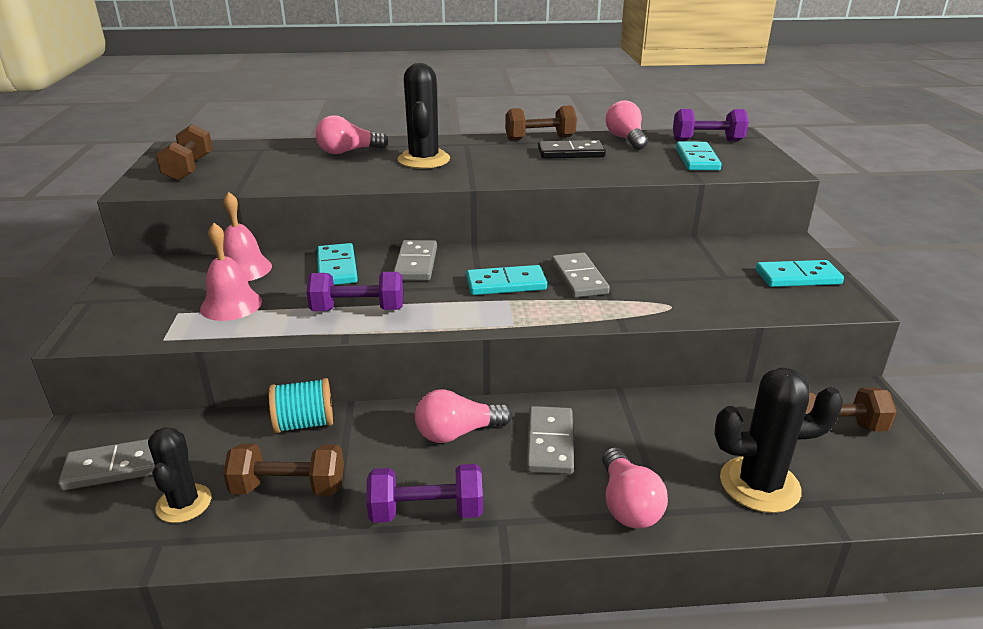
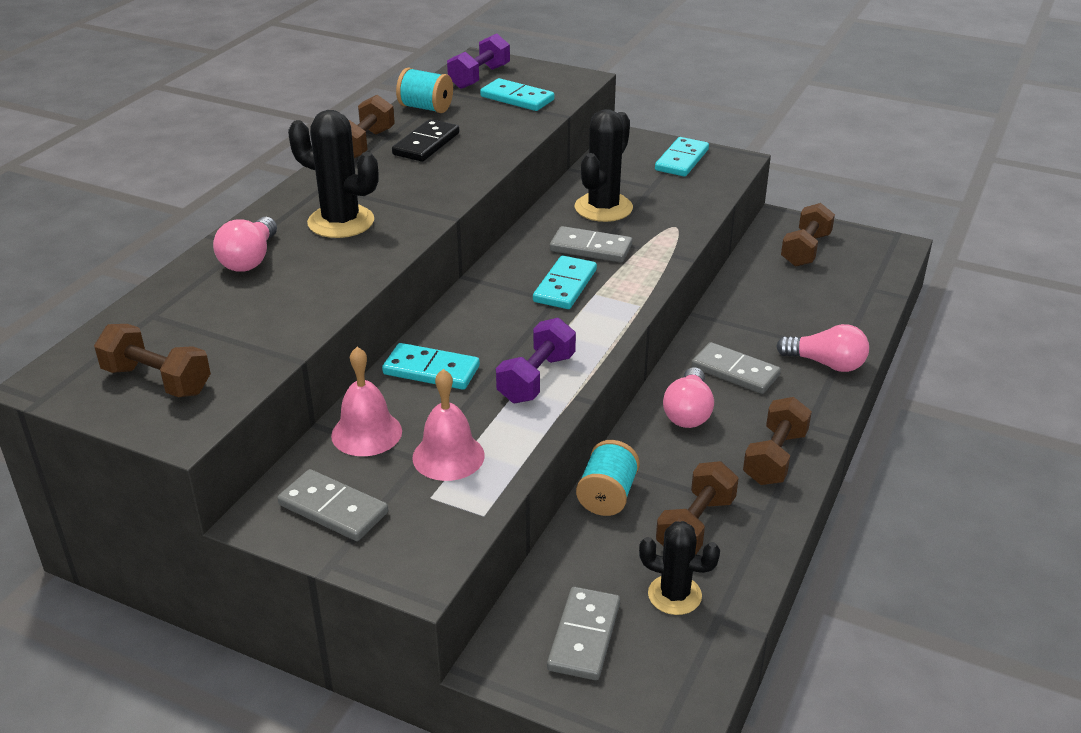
camera: 60 degrees left, 5 degrees up
(416, 263) = (473, 321): grey domino -> grey domino (333, 509)
(426, 511) = (775, 458): purple dumbbell -> brown dumbbell
(626, 139) = (425, 108): pink light bulb -> turquoise spool
(759, 485) = (841, 304): black cactus -> black cactus (603, 208)

